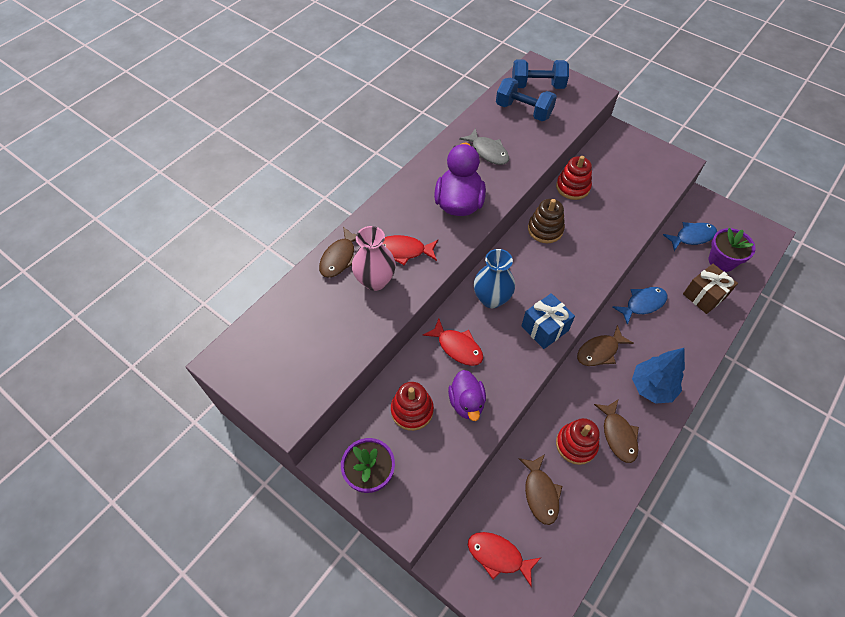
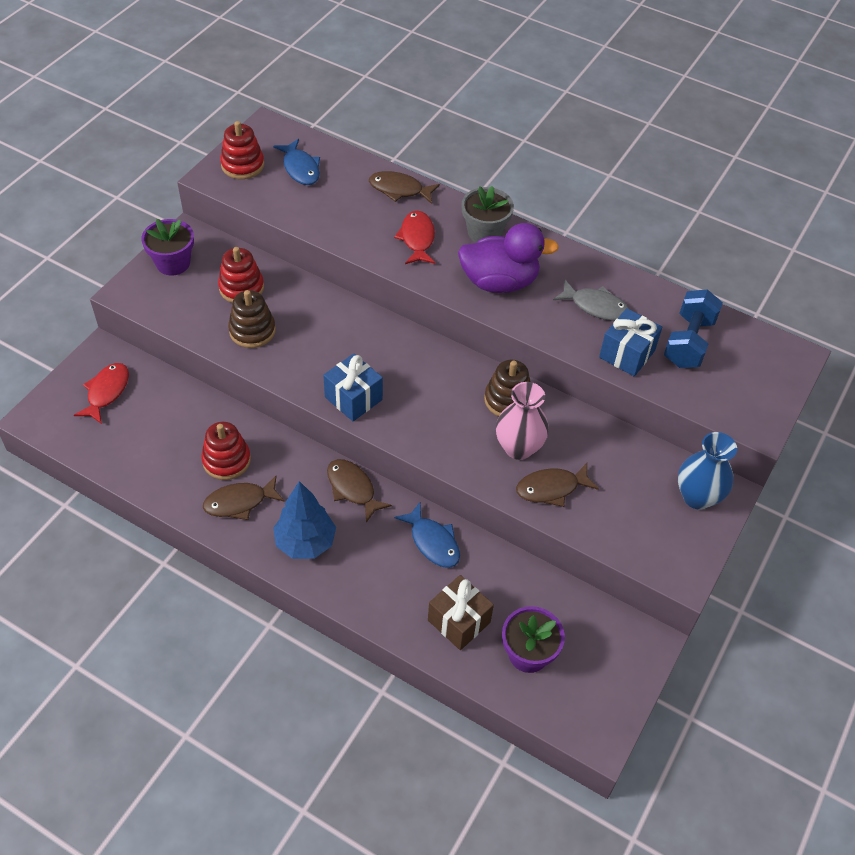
camera: 80 degrees right, 5 degrees down
(375, 280) = (373, 219): pink vase -> pink vase (518, 448)
(402, 205) = (484, 232): none -> grey flower pot
(457, 347) = (320, 320): red fish -> none
(466, 402) = (252, 331): purple duck -> brown stacking toy
(488, 152) = (596, 306): grey fish -> grey fish turned 105 degrees counterclockwise
(491, 299) = (389, 348): blue vase -> blue vase (697, 497)
(534, 143) = (627, 354): none -> blue gift
(537, 86) = (749, 358): blue dumbbell -> none
(540, 493) = (170, 427): brown fish -> brown fish (551, 488)
(572, 187) = (592, 431): red stacking toy -> red stacking toy (242, 165)
(692, 237) = (568, 618): blue fish -> blue fish (300, 168)

